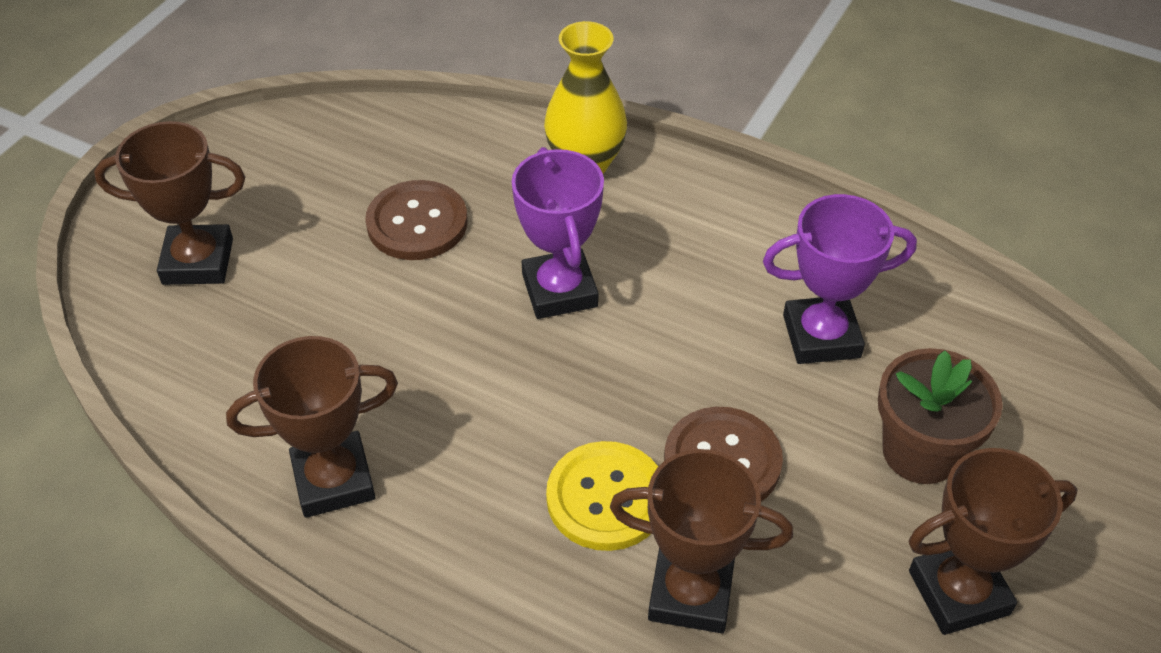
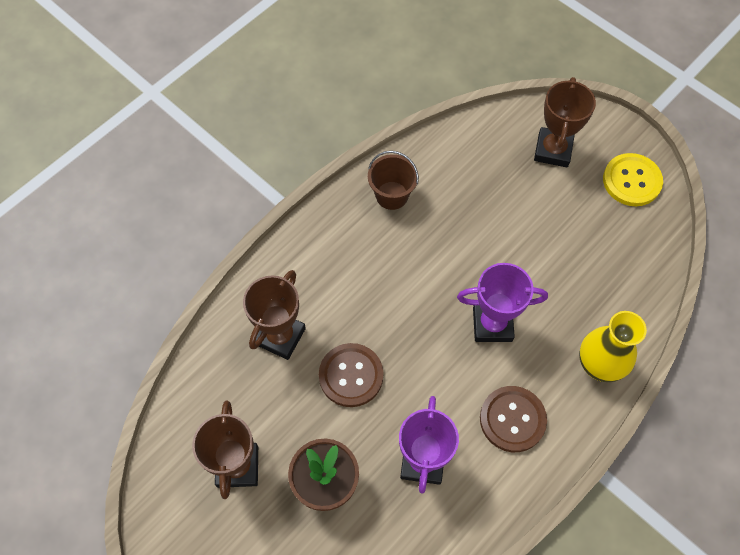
camera: 105 degrees right, 15 degrees up
(333, 480) = (392, 195): brown trophy -> brown bucket
(417, 223) = (562, 260): brown button -> brown button (512, 419)
(606, 498) = (345, 312): yellow button -> yellow button (631, 181)

